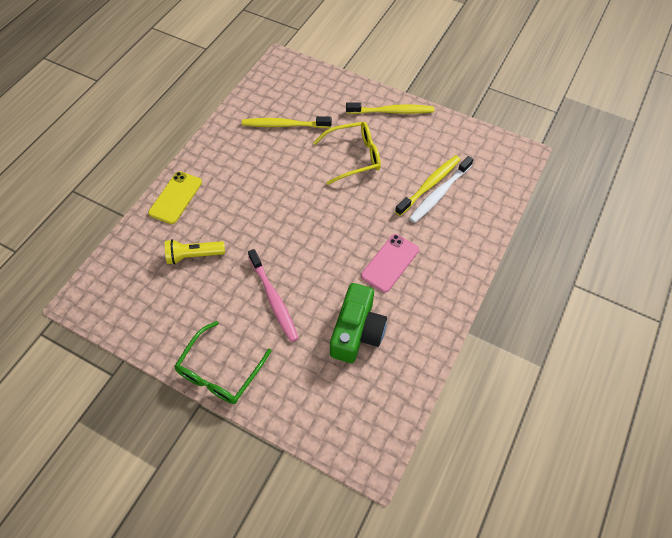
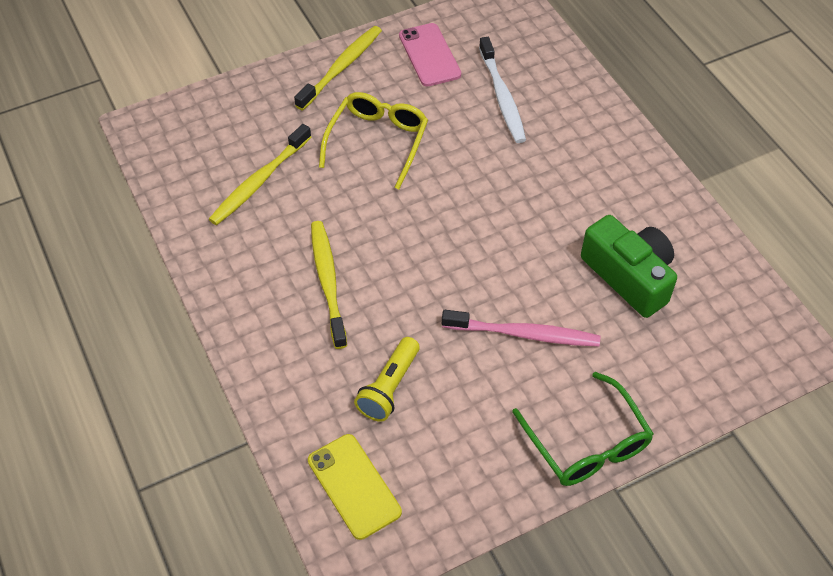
camera: 55 degrees left, 5 degrees down
(176, 197) = (272, 362): yellow phone -> yellow phone (354, 486)
(390, 263) = (560, 195): pink phone -> pink phone (429, 55)
(429, 185) = (482, 98): yellow toothbrush -> yellow toothbrush (328, 282)

